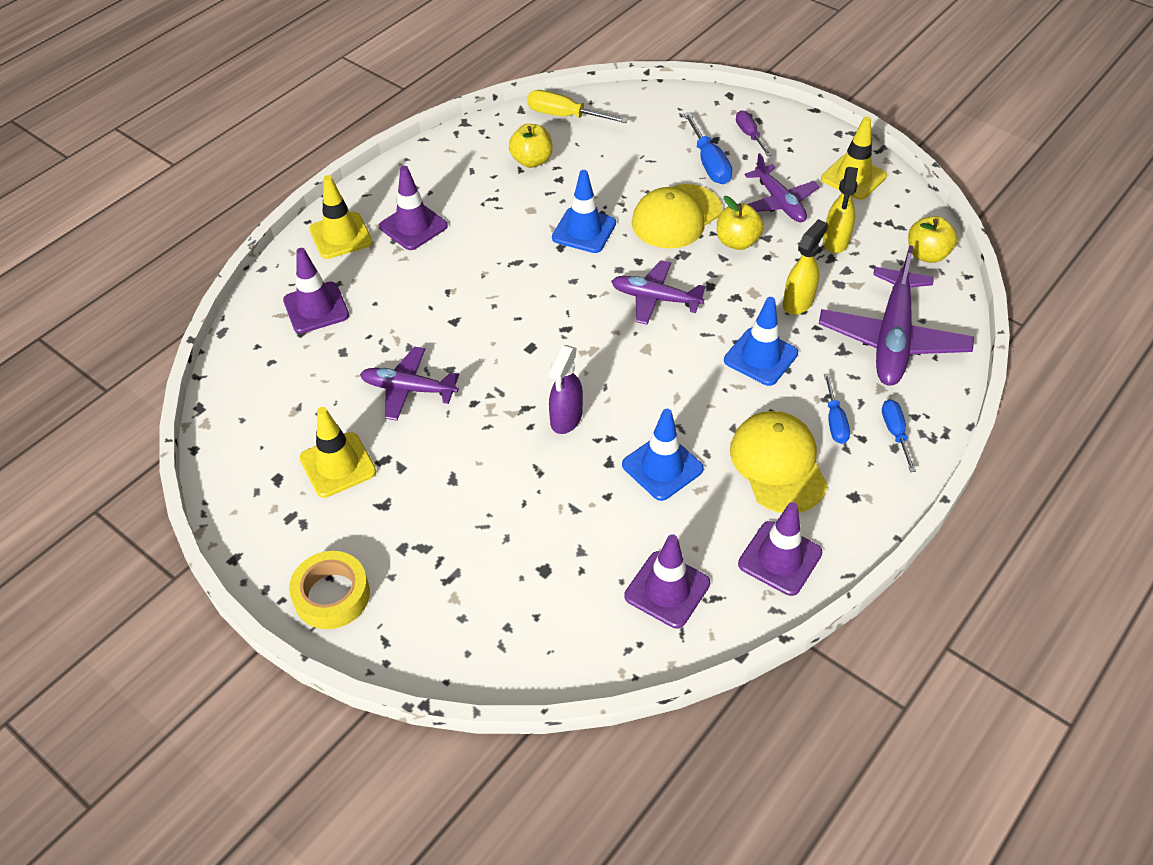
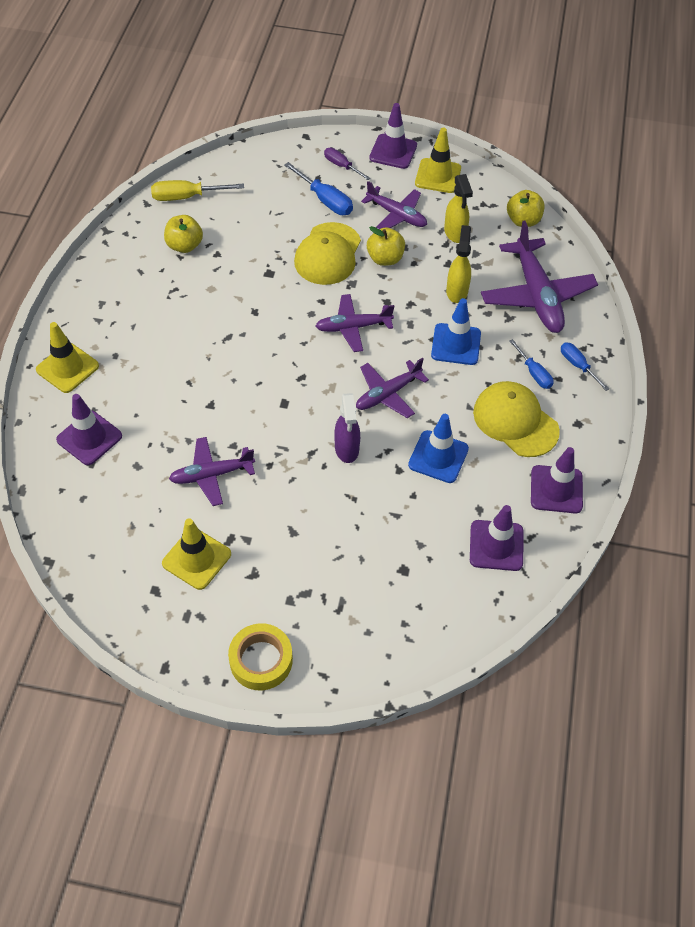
camera: 30 degrees left, 5 degrees up
(413, 226) = (124, 337): purple traffic cone -> purple traffic cone (393, 152)
(584, 230) = (264, 291): blue traffic cone -> none
(648, 380) = (387, 394): none -> purple plane

